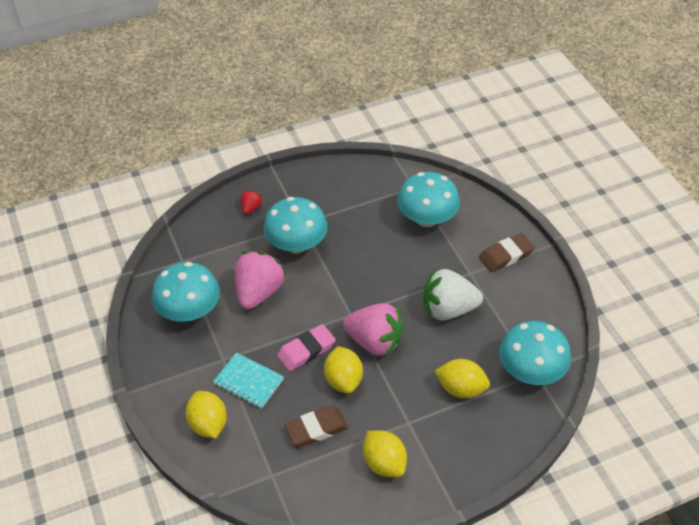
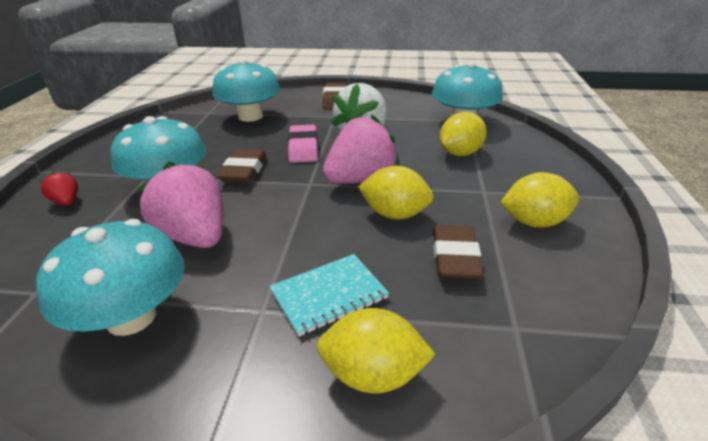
camera: 60 degrees left, 15 degrees down
(306, 350) = (326, 227): pink eraser -> pink eraser (303, 148)
(341, 269) = (244, 171): none -> brown eraser

